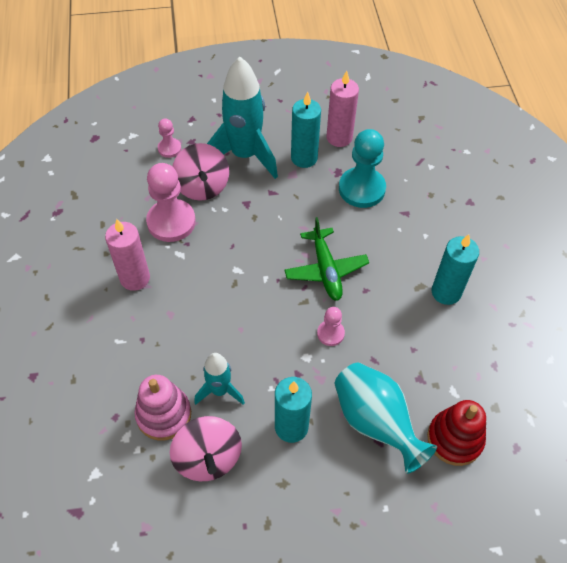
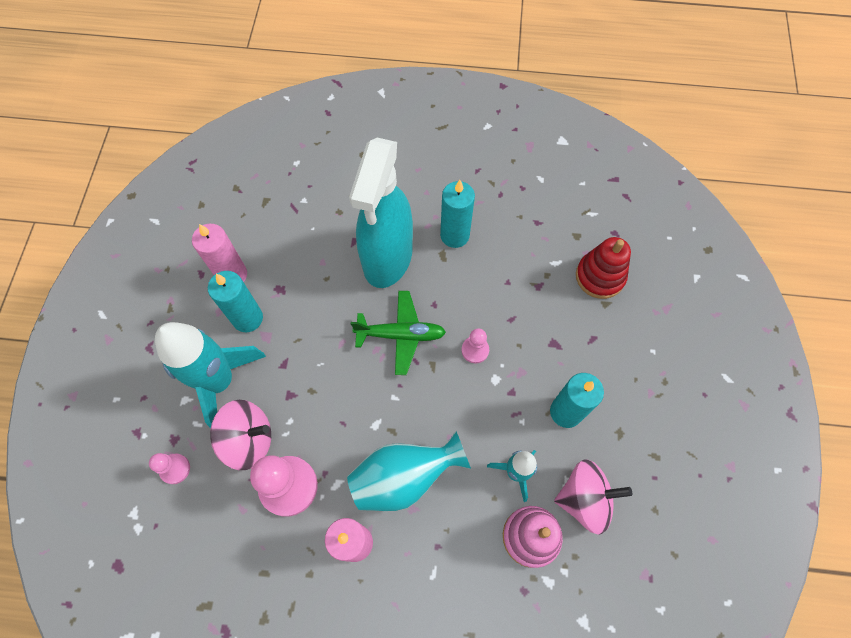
camera: 75 degrees left, 10 degrees up
(361, 189) = (310, 272): turquoise pawn -> none
(375, 422) = (574, 336): turquoise vase -> turquoise vase (404, 477)
(398, 242) = (387, 258): none -> turquoise spray bottle

